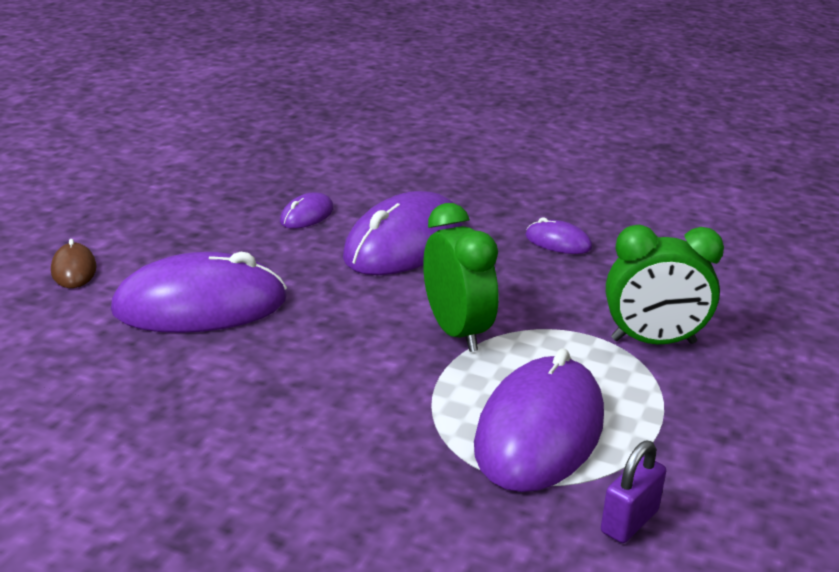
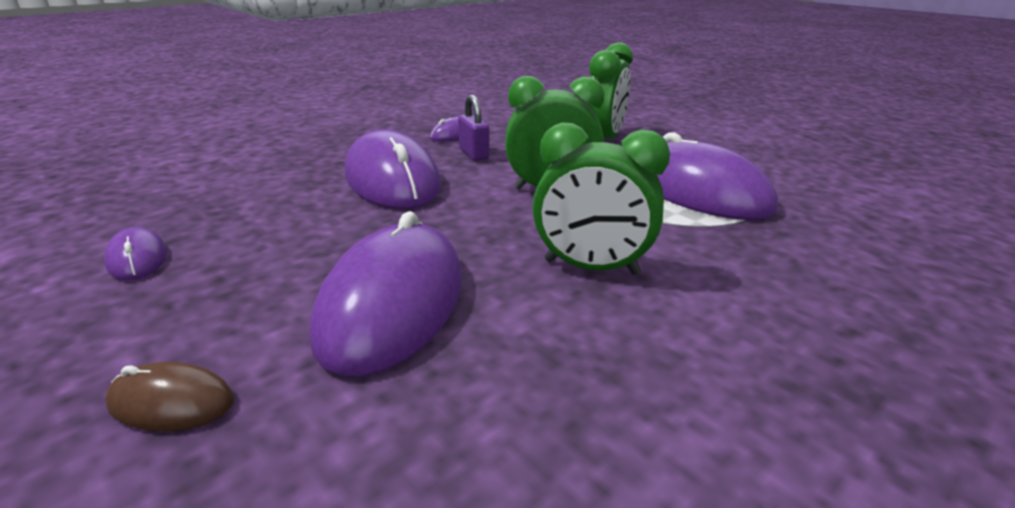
camera: 65 degrees left, 0 degrees up
(305, 382) = (591, 267): none -> green clock
(307, 215) = (279, 208): purple mouse -> purple mouse (137, 258)
(629, 521) = (803, 189): purple padlock -> purple padlock (473, 154)

